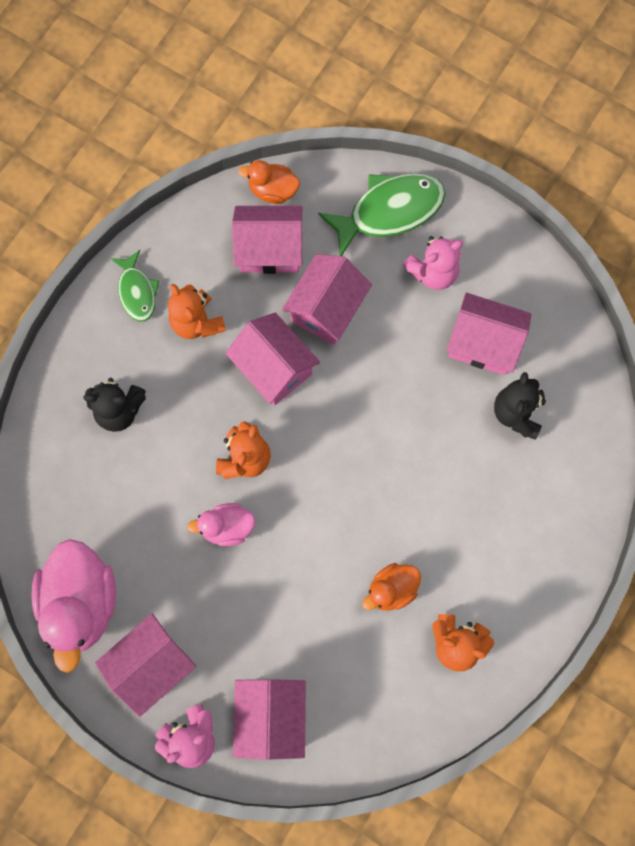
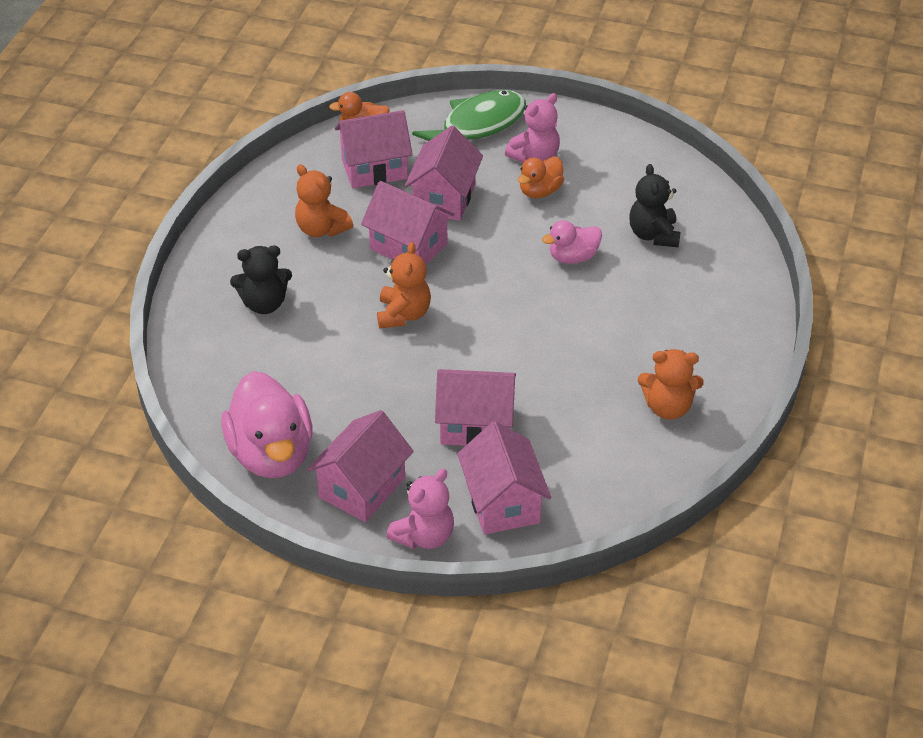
camera: 15 degrees left, 30 degrees down
(137, 292) = (255, 219): green fish -> none
(226, 527) = (403, 368): pink duck -> pink duck (573, 257)
(391, 590) = (586, 381): orange duck -> orange duck (540, 191)
(483, 343) = (602, 195): pink house -> pink house (475, 425)

